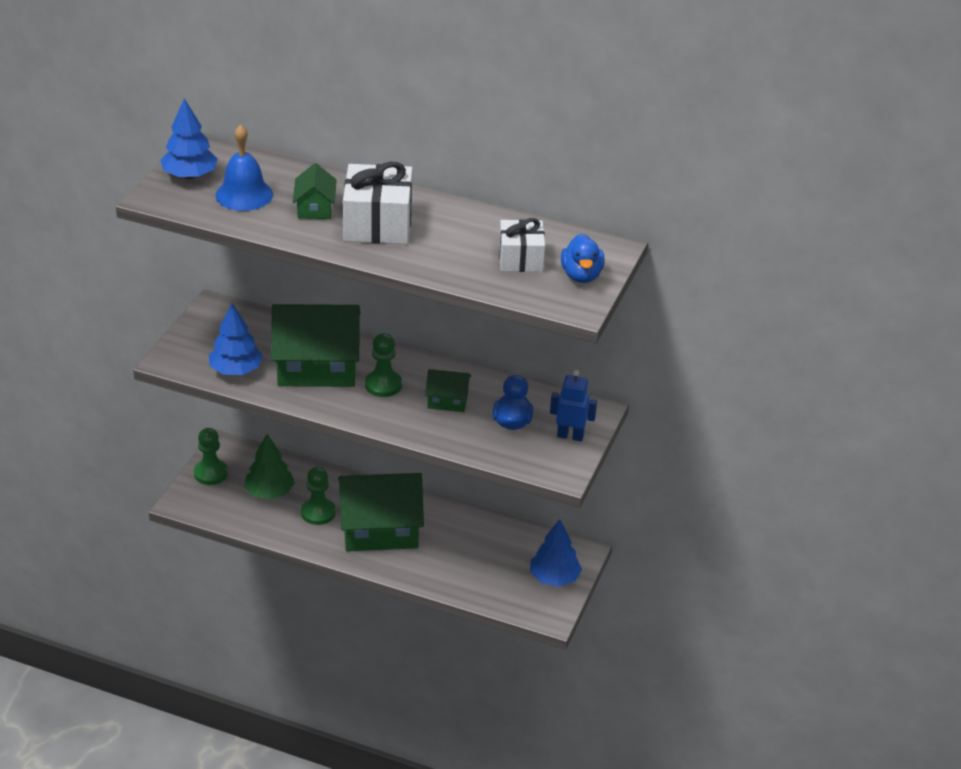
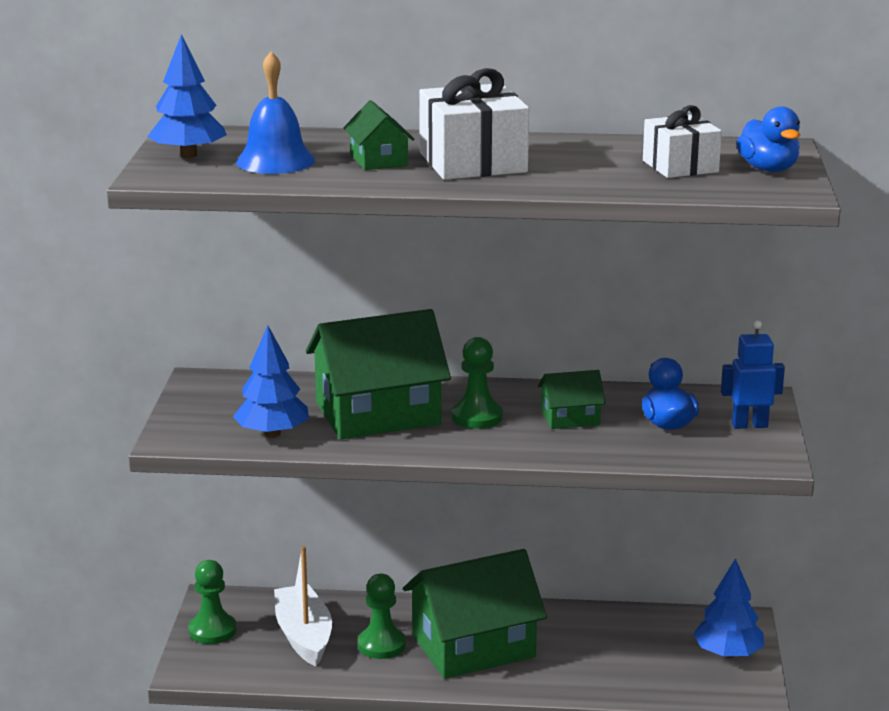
camera: 15 degrees left, 15 degrees down
(269, 492) = (303, 636): green tree -> white boat

